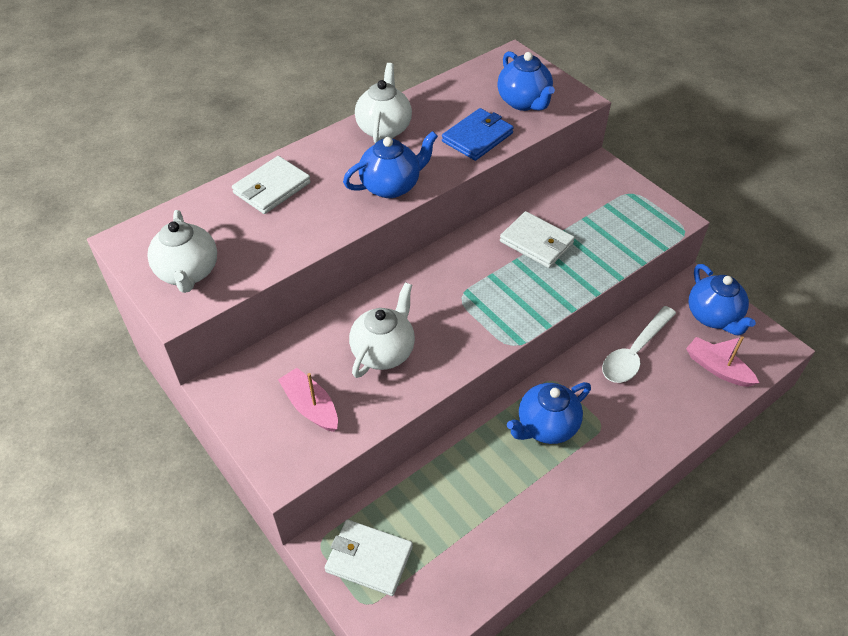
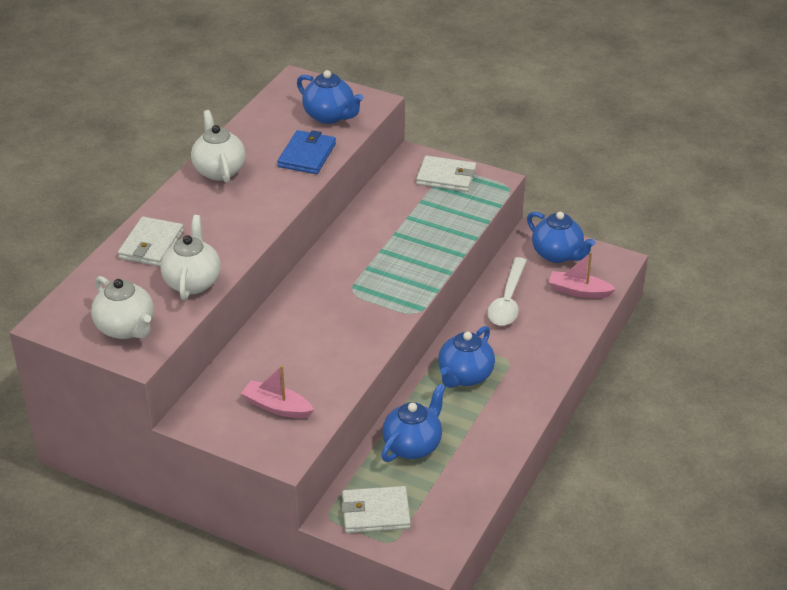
camera: 25 degrees left, 10 degrees down
(383, 352) = (312, 350): white teapot -> white teapot (193, 282)
(391, 186) = (257, 214): blue teapot -> blue teapot (413, 445)
(536, 242) = (391, 232): white wallet -> white wallet (446, 177)

